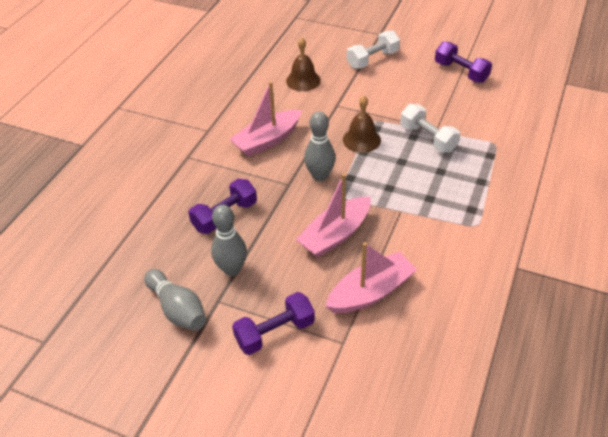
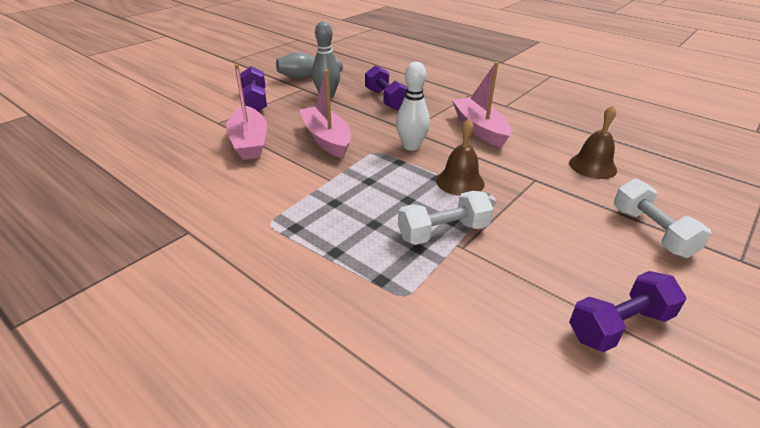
camera: 105 degrees right, 10 degrees down
(320, 176) = (411, 146): grey bowling pin -> white bowling pin

